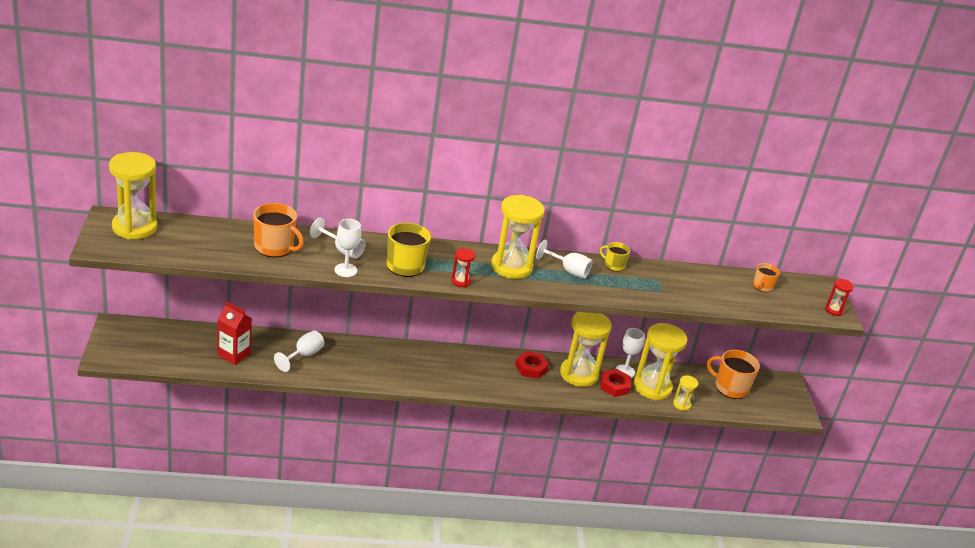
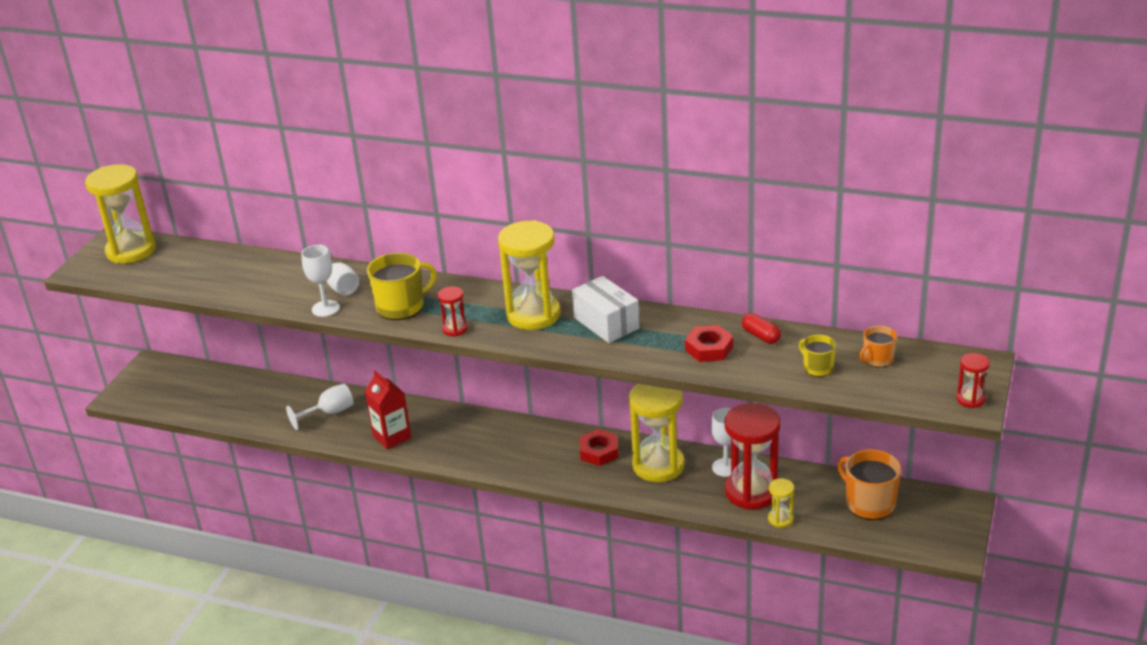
camera: 30 degrees right, 0 degrees up
(233, 354) = (253, 405): red carton -> red carton (392, 437)
(274, 247) = (264, 278): orange mug -> none
(568, 270) = (606, 323): white goblet -> white box
(613, 265) = (675, 319): yellow mug -> yellow mug (817, 368)
(614, 386) = (699, 485): red nut -> red nut (709, 348)
(652, 387) = (751, 492): yellow hourglass -> red hourglass
(678, 274) = (761, 336): none -> red capsule

